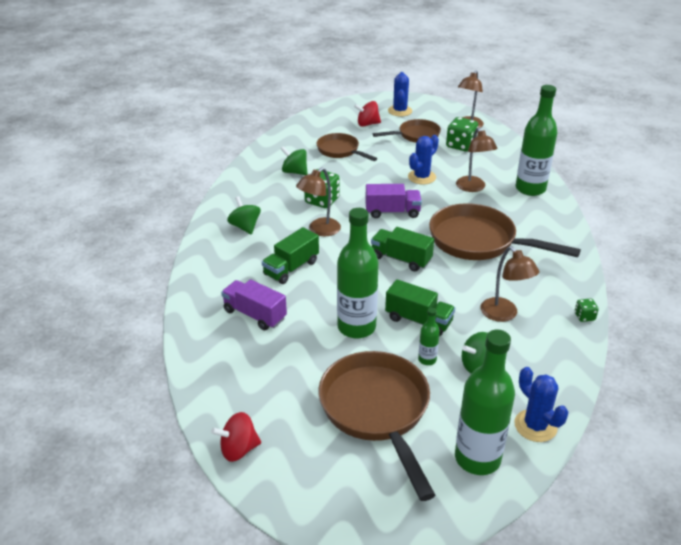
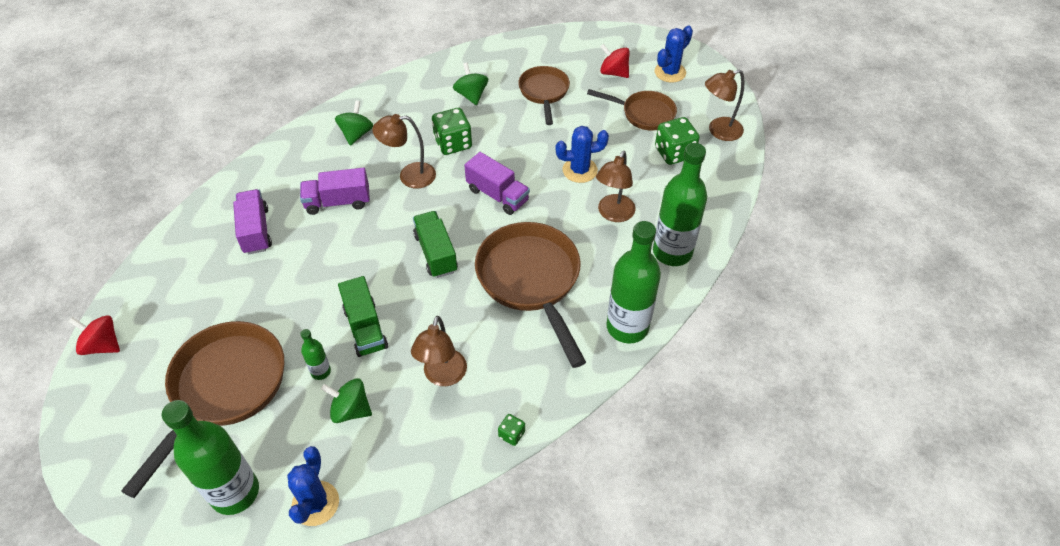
camera: 40 degrees right, 15 degrees up
(291, 268) = (338, 202): green truck -> purple truck
(356, 327) = (310, 298): green bottle -> green bottle (627, 327)

